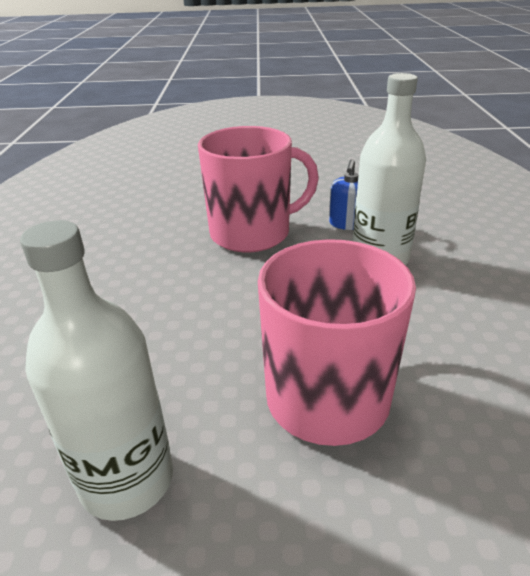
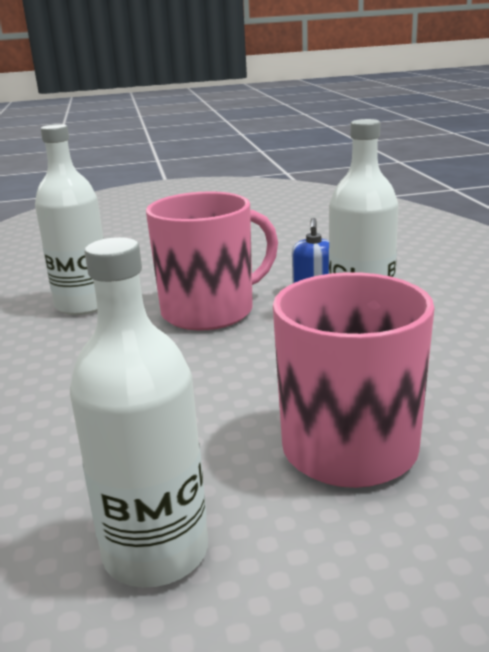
camera: 10 degrees left, 10 degrees down
(153, 213) = (84, 305): none -> white bottle

